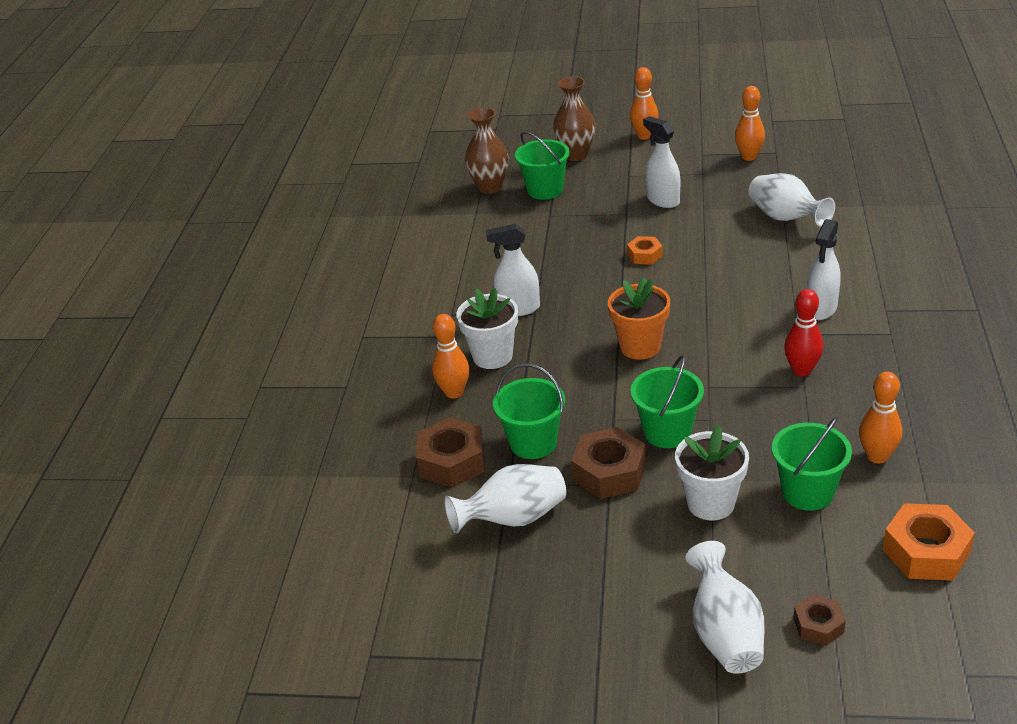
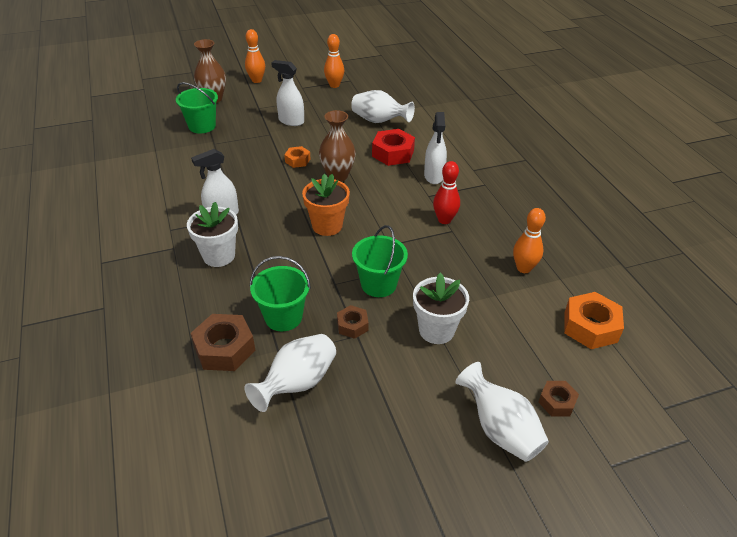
camera: 30 degrees left, 5 degrees up
(454, 392) = (200, 291): orange bowling pin -> none
(490, 187) = (158, 130): brown vase -> brown vase (337, 176)
(609, 472) = (352, 325): brown nut -> brown nut, size x0.57
(780, 267) = (393, 153): none -> red nut
(807, 492) = (495, 305): green bucket -> none

